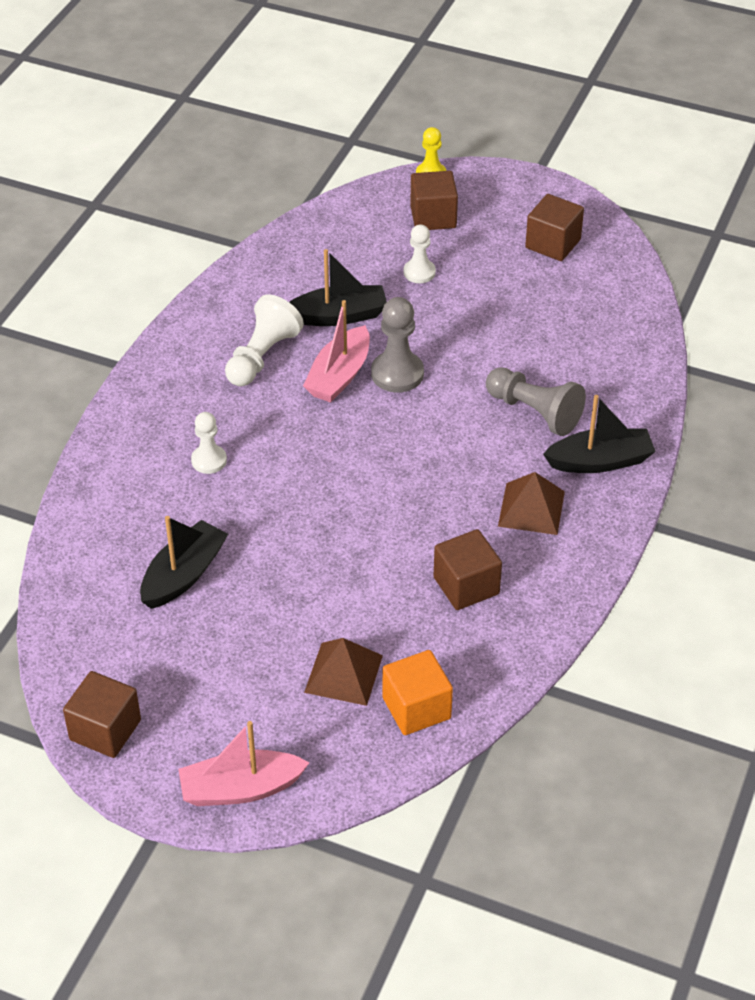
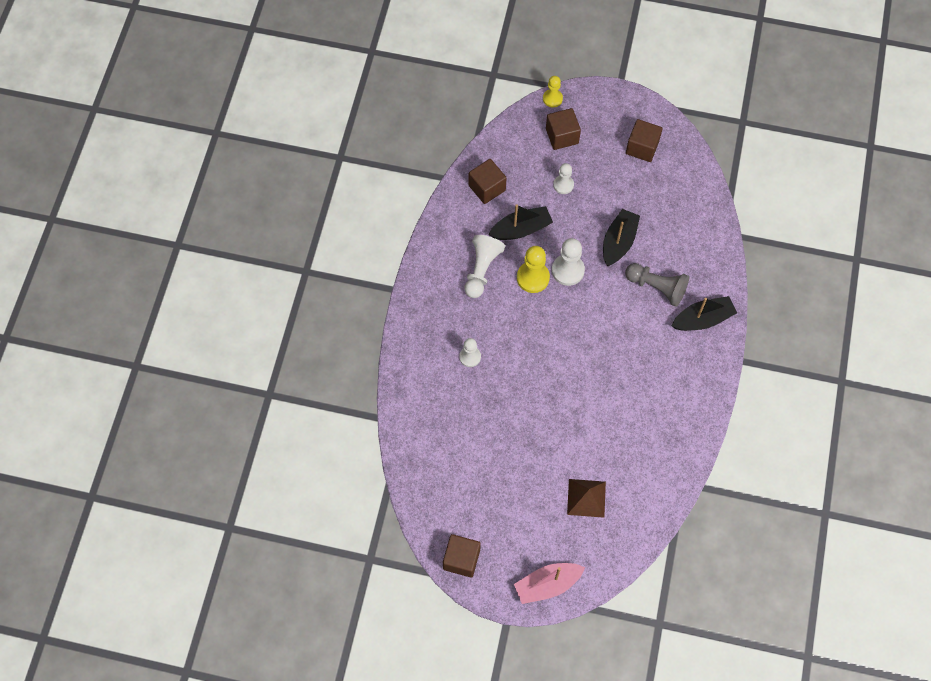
camera: 10 degrees left, 20 degrees up
(184, 575) = (477, 444): black boat -> black boat (618, 242)
(339, 376) = (533, 278): pink boat -> yellow pawn
(397, 374) = (568, 270): grey pawn -> white pawn
(416, 708) = (632, 514): orange cube -> none
(466, 586) = (642, 424): brown cube -> brown cube (487, 188)
(531, 508) = (669, 361): brown pyramid -> none

